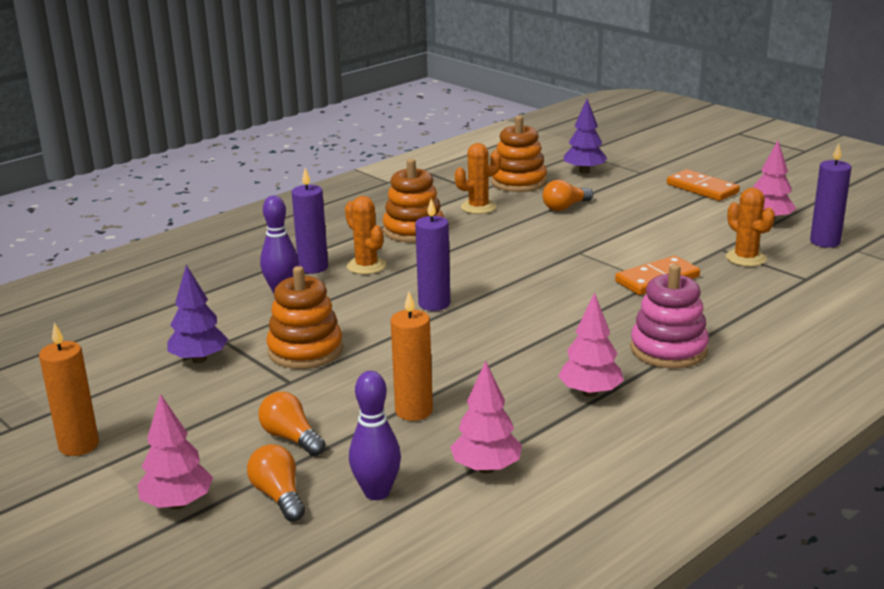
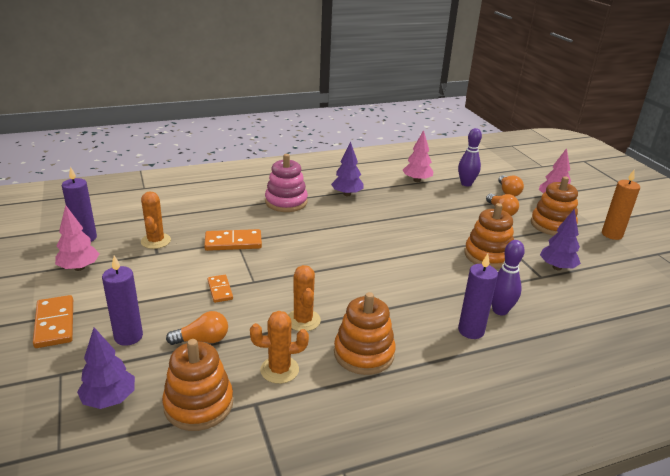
camera: 160 degrees left, 5 degrees up
(191, 435) = (552, 225): none -> orange stacking toy
(366, 266) = (425, 318): orange cactus -> orange cactus (303, 320)
(414, 411) = (437, 208): orange candle -> none
(434, 304) = (392, 266): purple candle -> purple candle (128, 336)
(590, 393) = (347, 194): pink tree -> purple tree
(602, 238) = (220, 290): none -> orange domino

